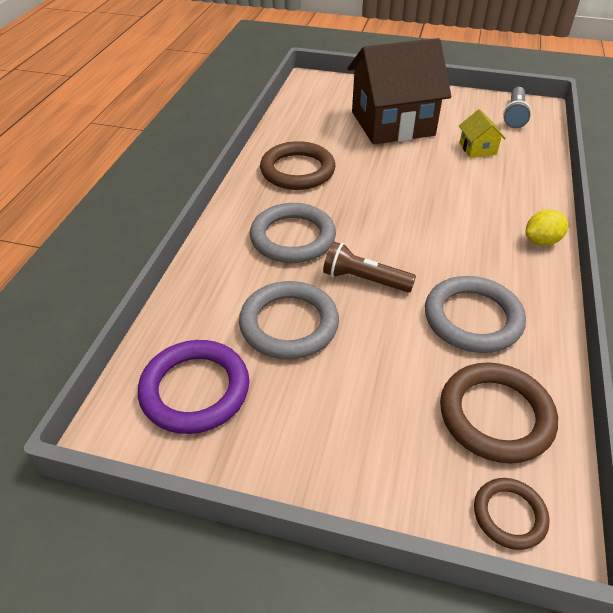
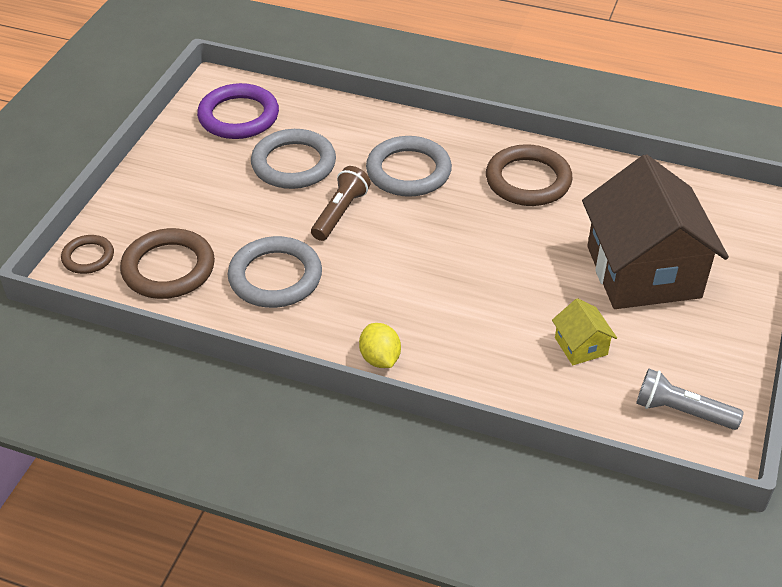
camera: 95 degrees right, 0 degrees up
(477, 149) = (581, 346): yellow house -> yellow house turned 75 degrees clockwise

